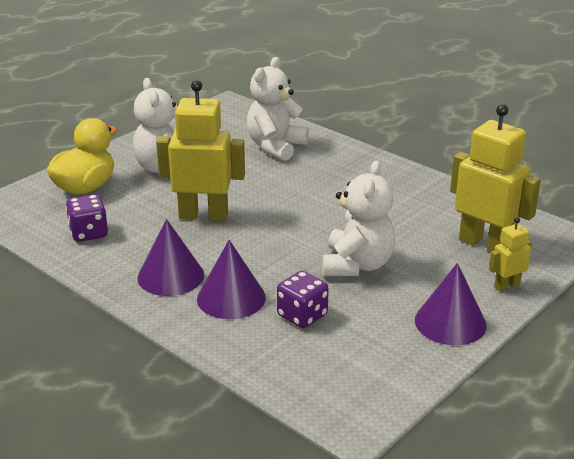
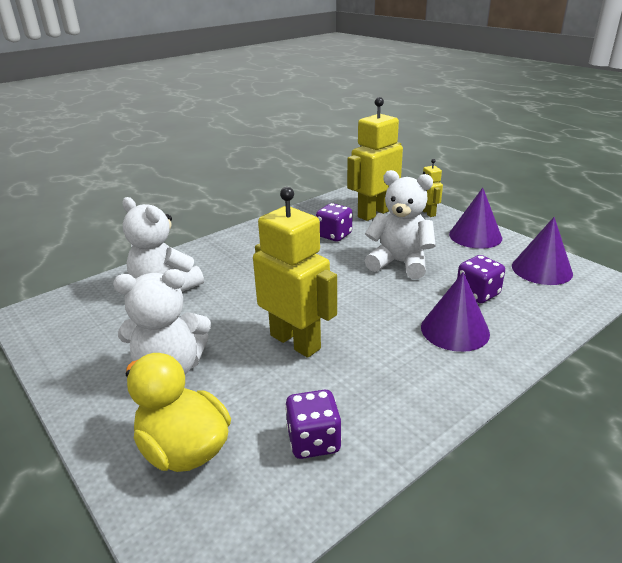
camera: 80 degrees left, 0 degrees up
(170, 276) = (417, 368): purple cone -> purple cone (541, 269)
(203, 215) = (295, 342): yellow robot -> yellow robot turned 120 degrees clockwise
(410, 220) = (334, 235): none -> purple dice

